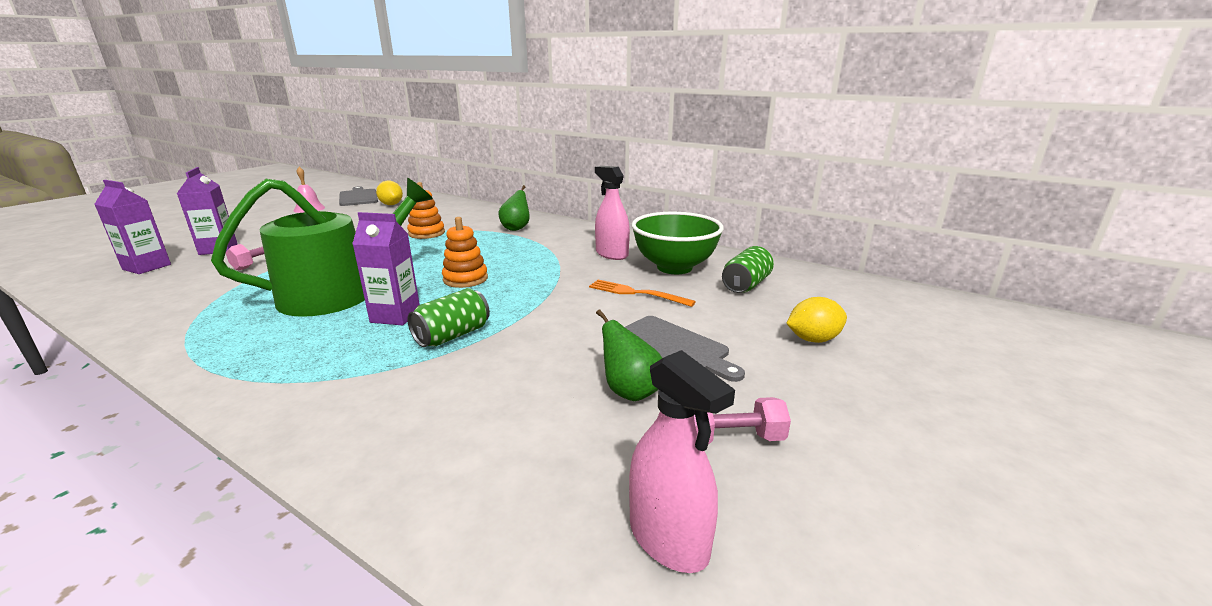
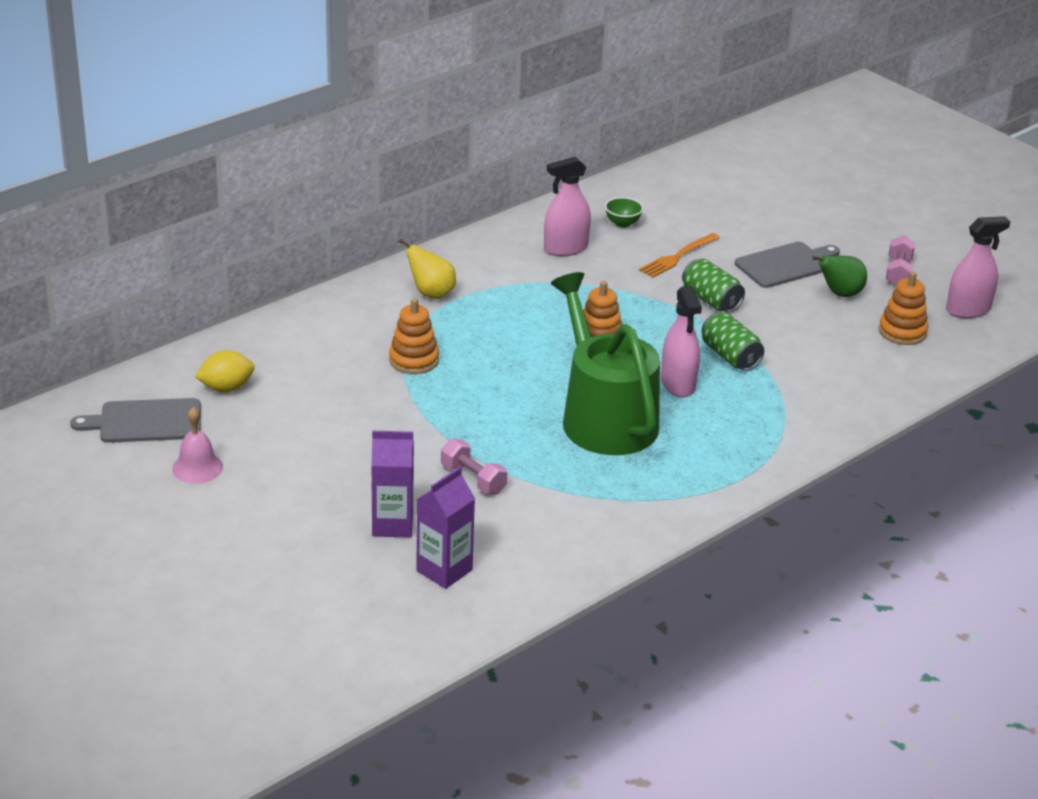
camera: 75 degrees left, 10 degrees up
(395, 316) = (678, 384): purple carton -> pink spray bottle
(516, 228) = (431, 294): green pear -> yellow pear
(553, 458) = (902, 332): none -> orange stacking toy
(674, 267) = (622, 223): green bowl -> green bowl, size x0.41
(746, 285) = (682, 201): green can -> green can (711, 300)
(813, 339) = (792, 207): yellow lemon -> none

